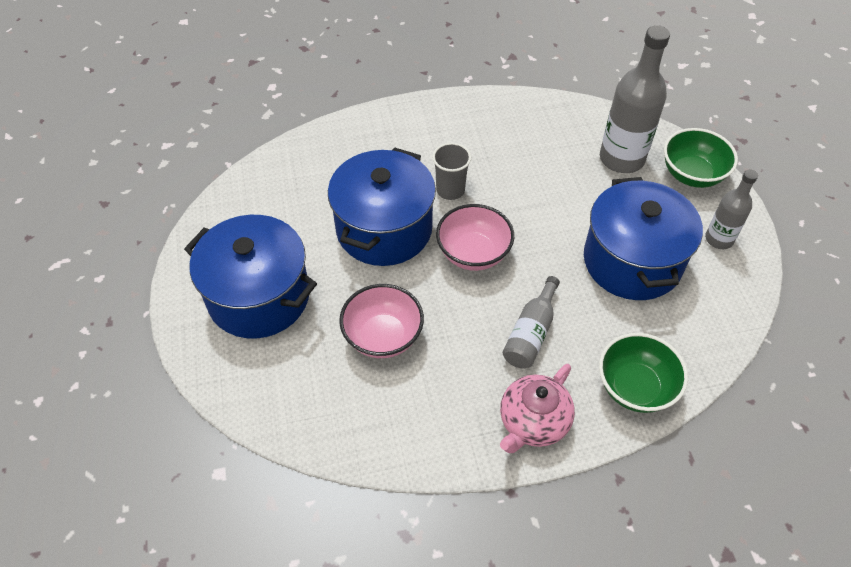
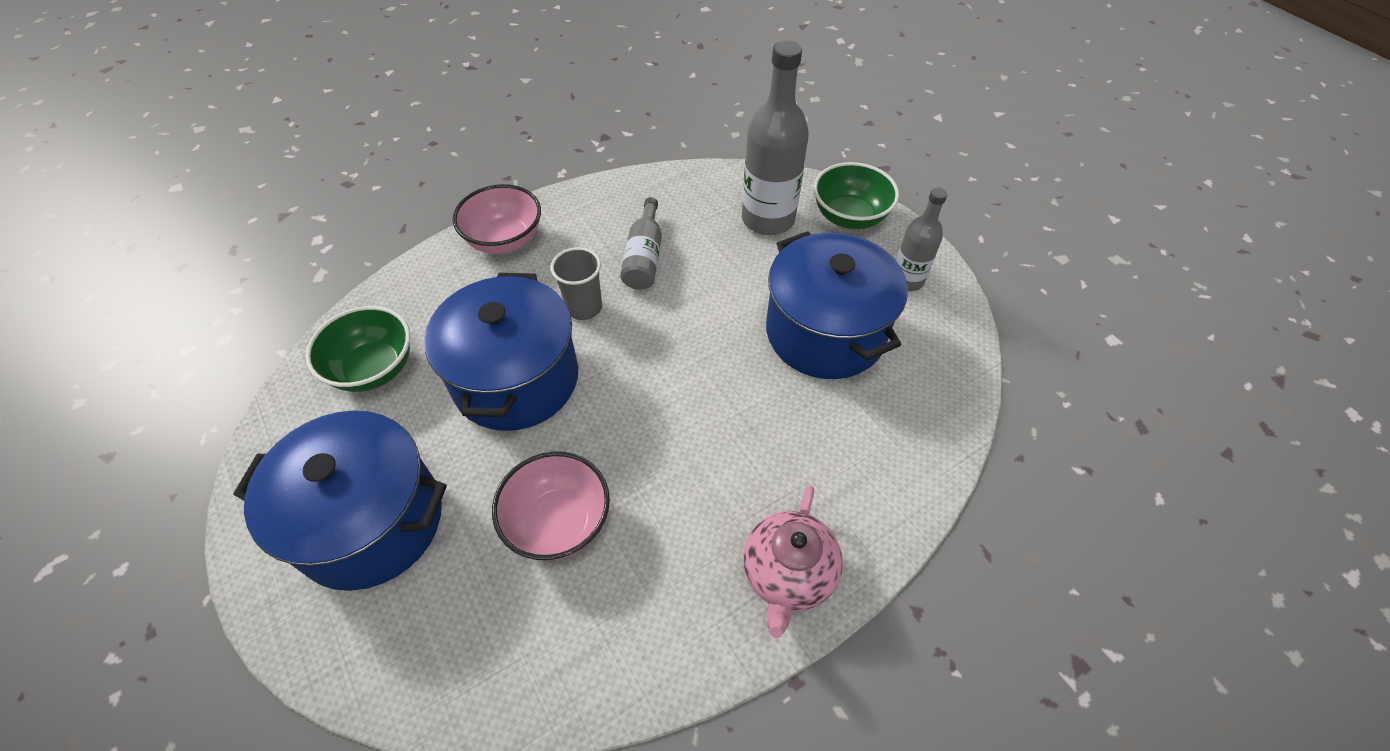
camera: 20 degrees left, 0 degrees up
(473, 253) = (638, 377): pink bowl -> pink bowl (505, 240)
(531, 333) = (743, 457): grey bottle -> grey bottle (644, 257)
(635, 387) = (889, 485): green bowl -> green bowl (374, 369)

